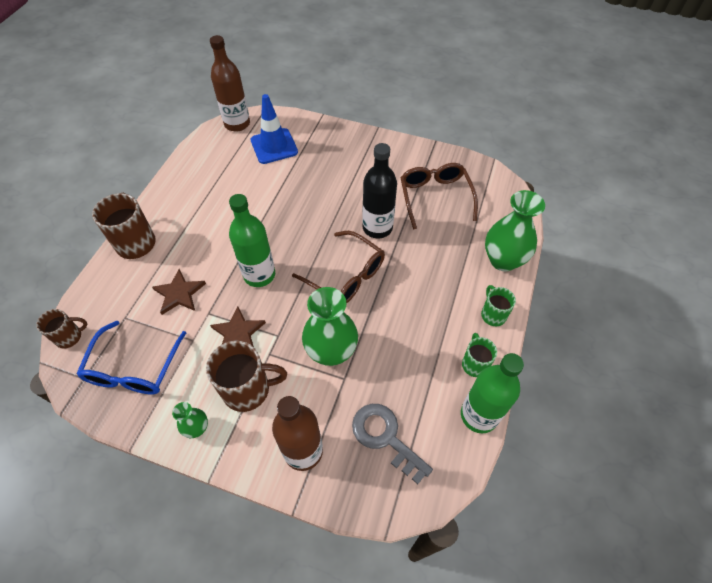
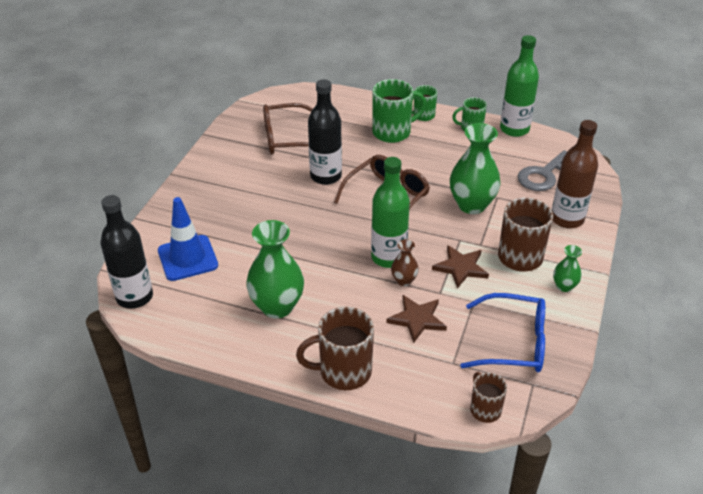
camera: 90 degrees left, 15 degrees down
(228, 285) = (404, 280): none -> brown vase
(237, 124) = (134, 297): brown bottle -> black bottle
(456, 284) = (393, 132): none -> green mug
(503, 260) = (366, 106): green vase -> green vase (277, 307)

